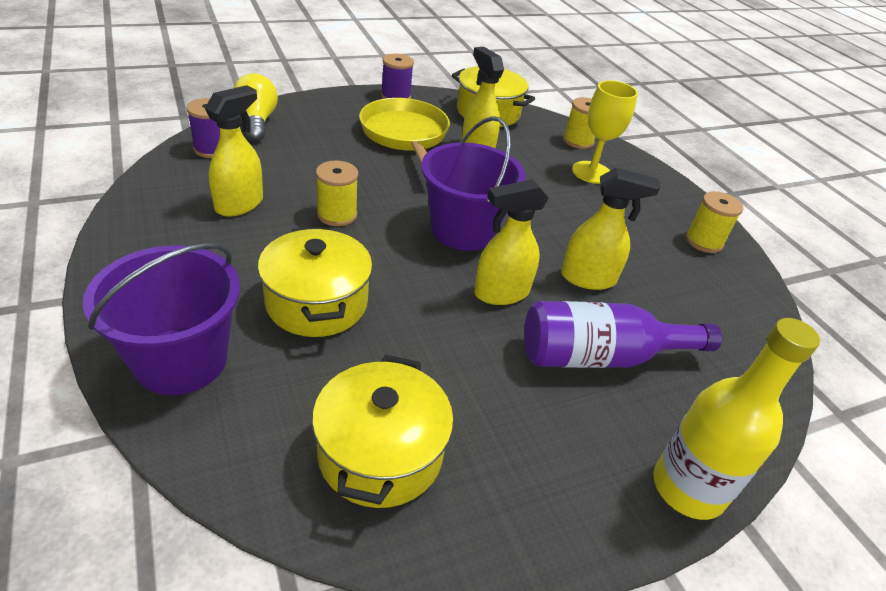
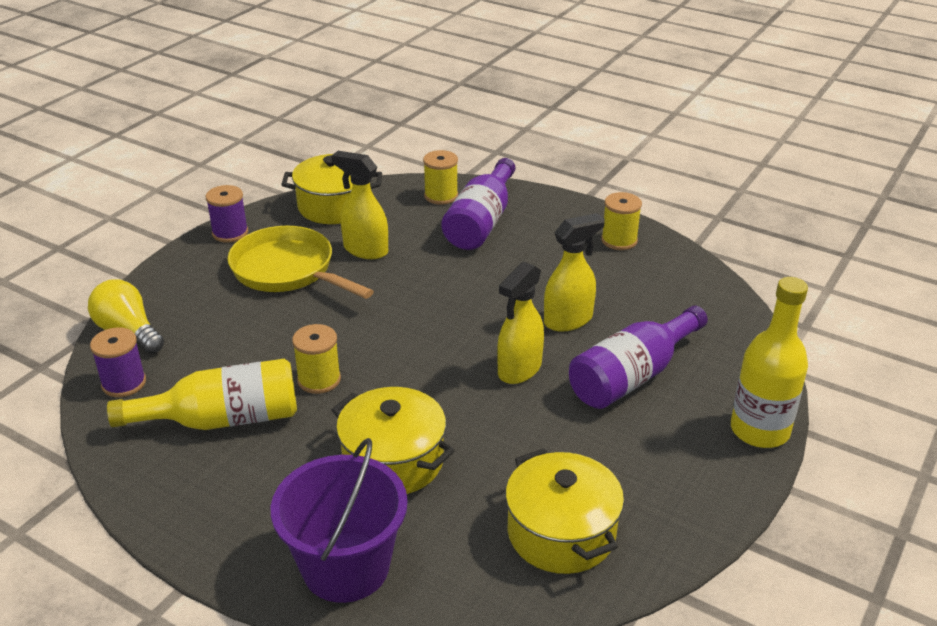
camera: 30 degrees left, 5 degrees down
(240, 204) = (222, 419): yellow spray bottle -> yellow bottle
(463, 230) = (436, 333): purple bucket -> none
(591, 172) = (481, 222): yellow goblet -> purple bottle

